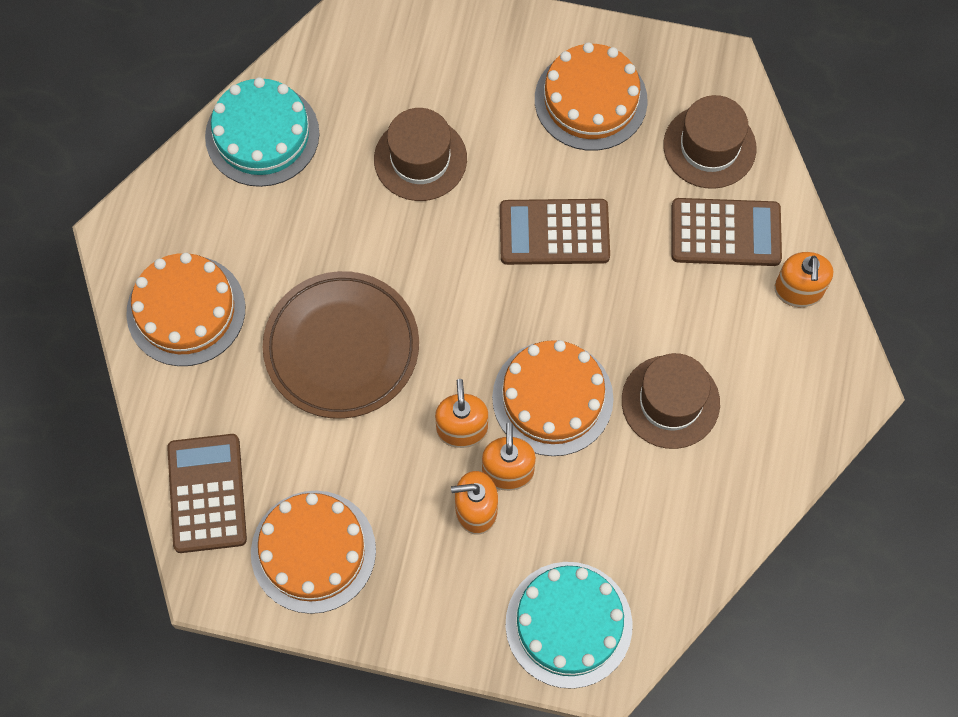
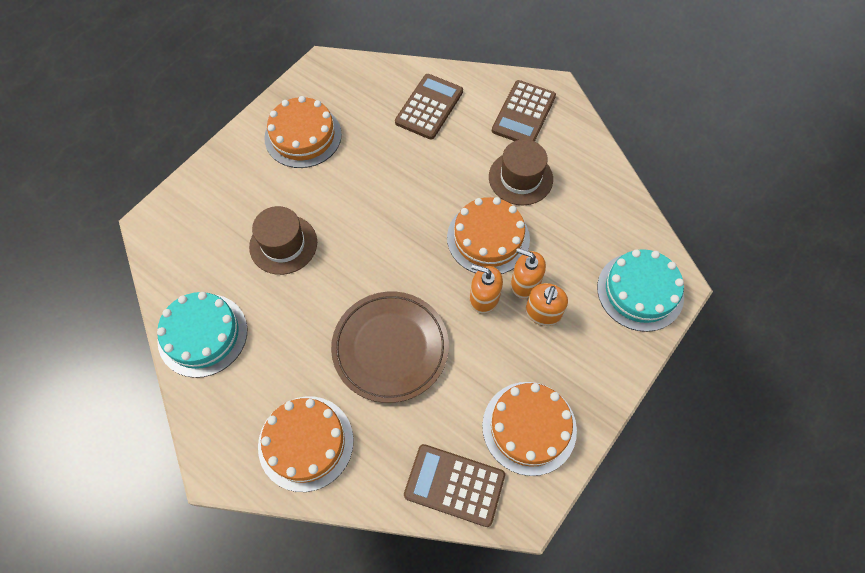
camera: 65 degrees left, 5 degrees down
(554, 233) = (379, 191): brown calculator -> brown calculator (523, 113)
(709, 147) = (370, 92): brown hat -> none
(798, 290) = (483, 89): orange soap dispenser -> none

